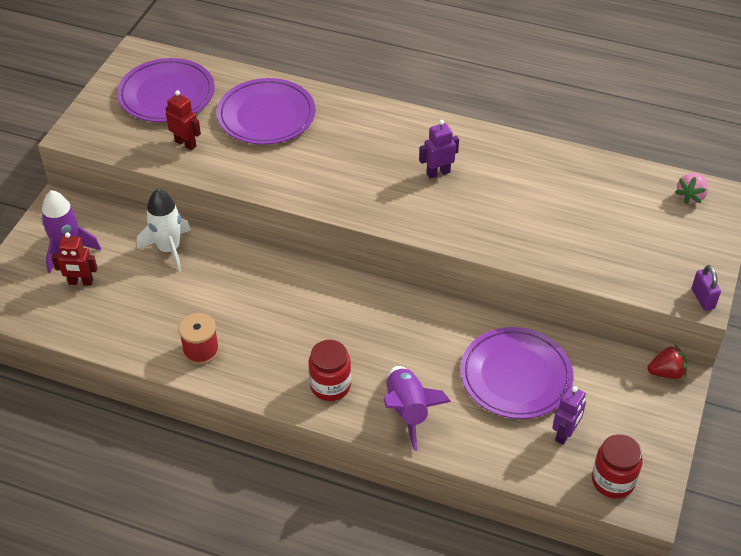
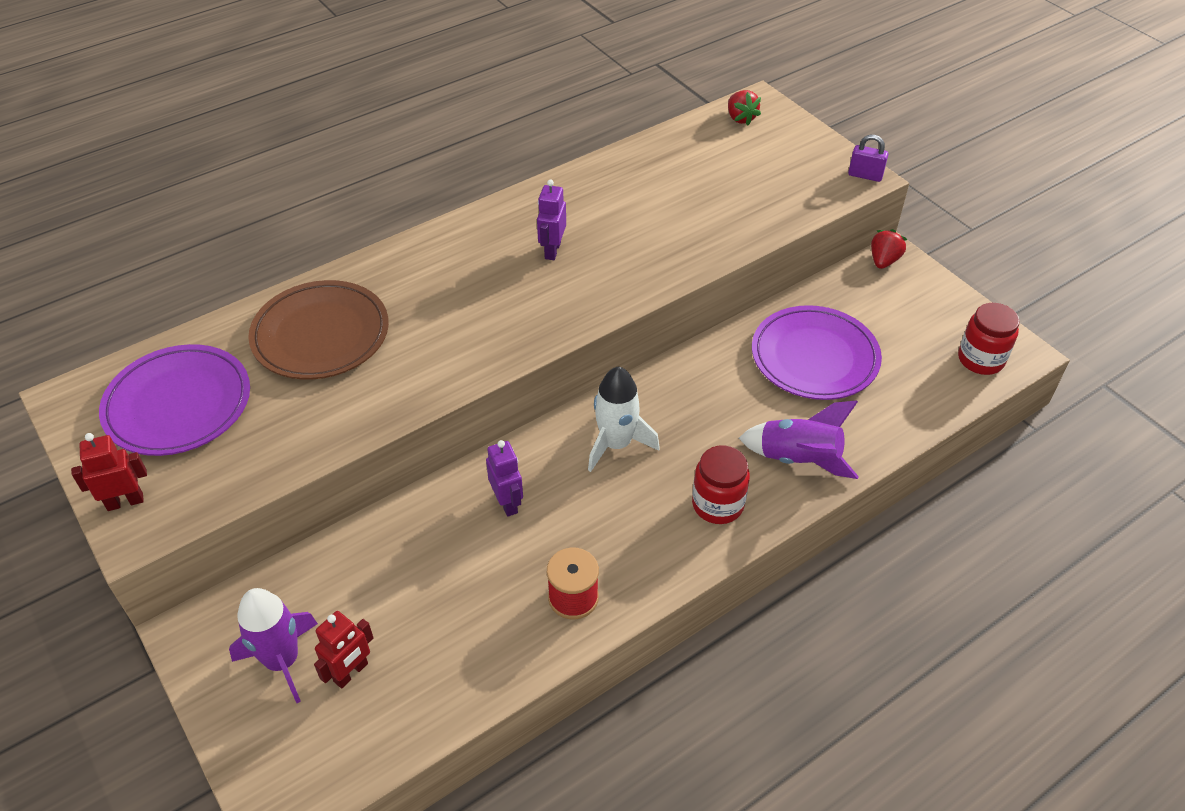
camera: 55 degrees left, 0 degrees up
(169, 249) = (386, 550): white rocket -> white rocket (616, 444)
(185, 144) = (284, 427): red robot -> red robot (125, 502)
(266, 116) = (321, 335): purple plate -> brown plate
(565, 434) = (907, 361): purple robot -> purple robot (507, 503)
(690, 196) = (740, 118): pink strawberry -> red strawberry

